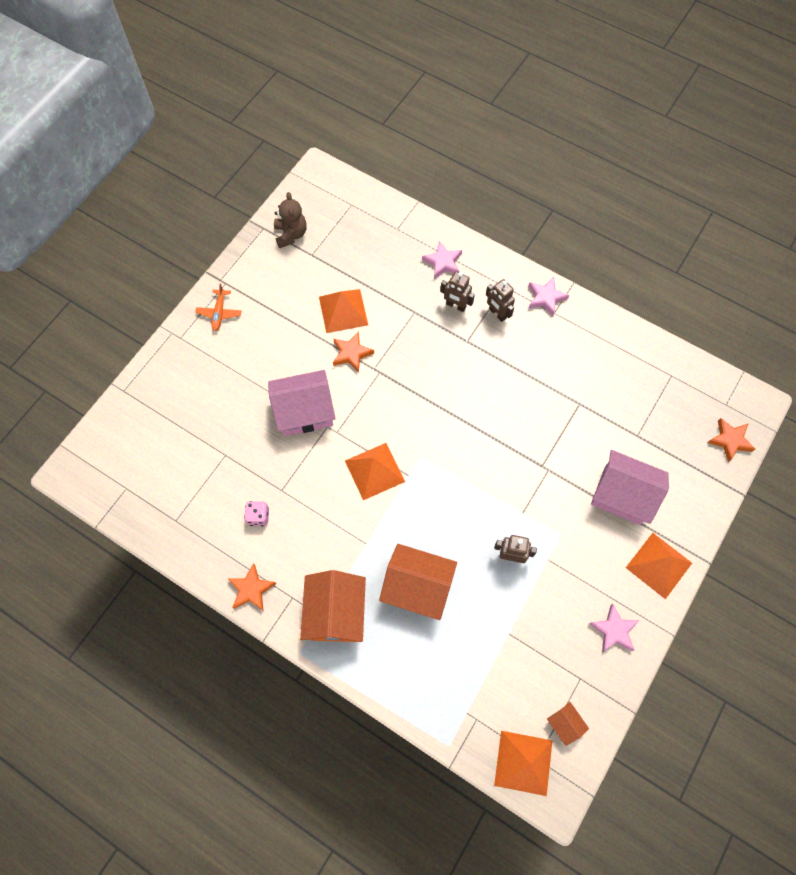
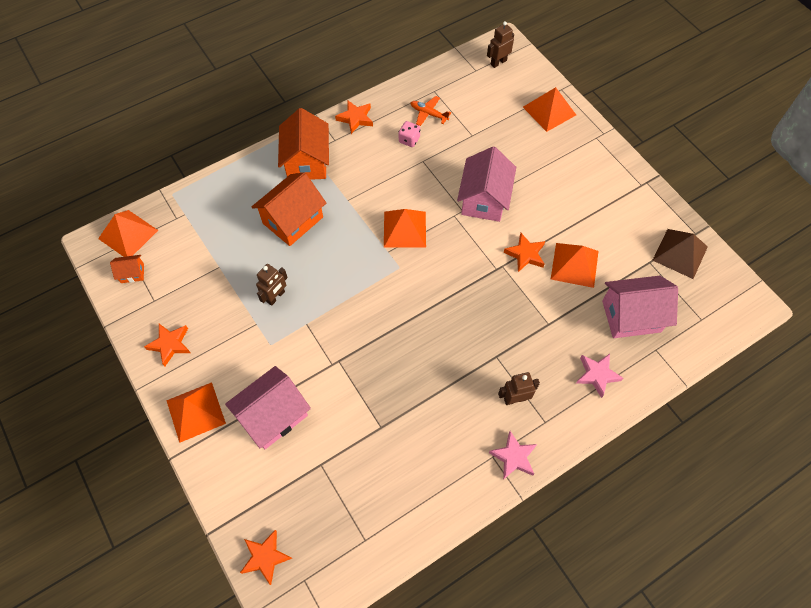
camera: 115 degrees right, 5 degrees down
(159, 392) = (549, 110): none -> orange pyramid
(219, 313) = (610, 171): orange plane -> orange plane (428, 114)
(291, 234) = (680, 253): brown teddy bear -> brown pyramid
(335, 613) = (307, 161): orange house -> orange house turned 60 degrees clockwise
(374, 253) = (631, 316): none -> pink house
(456, 305) = (540, 364): brown robot -> brown robot (498, 62)
(614, 630) = (170, 344): pink star -> orange star

